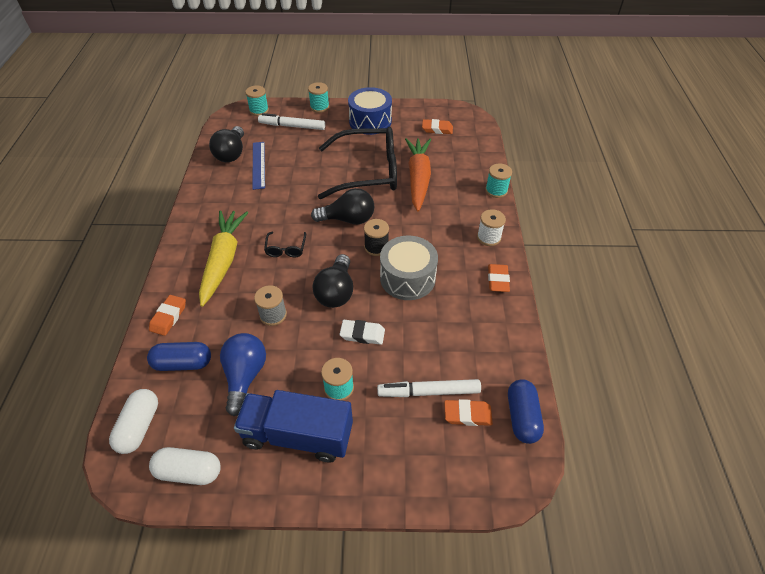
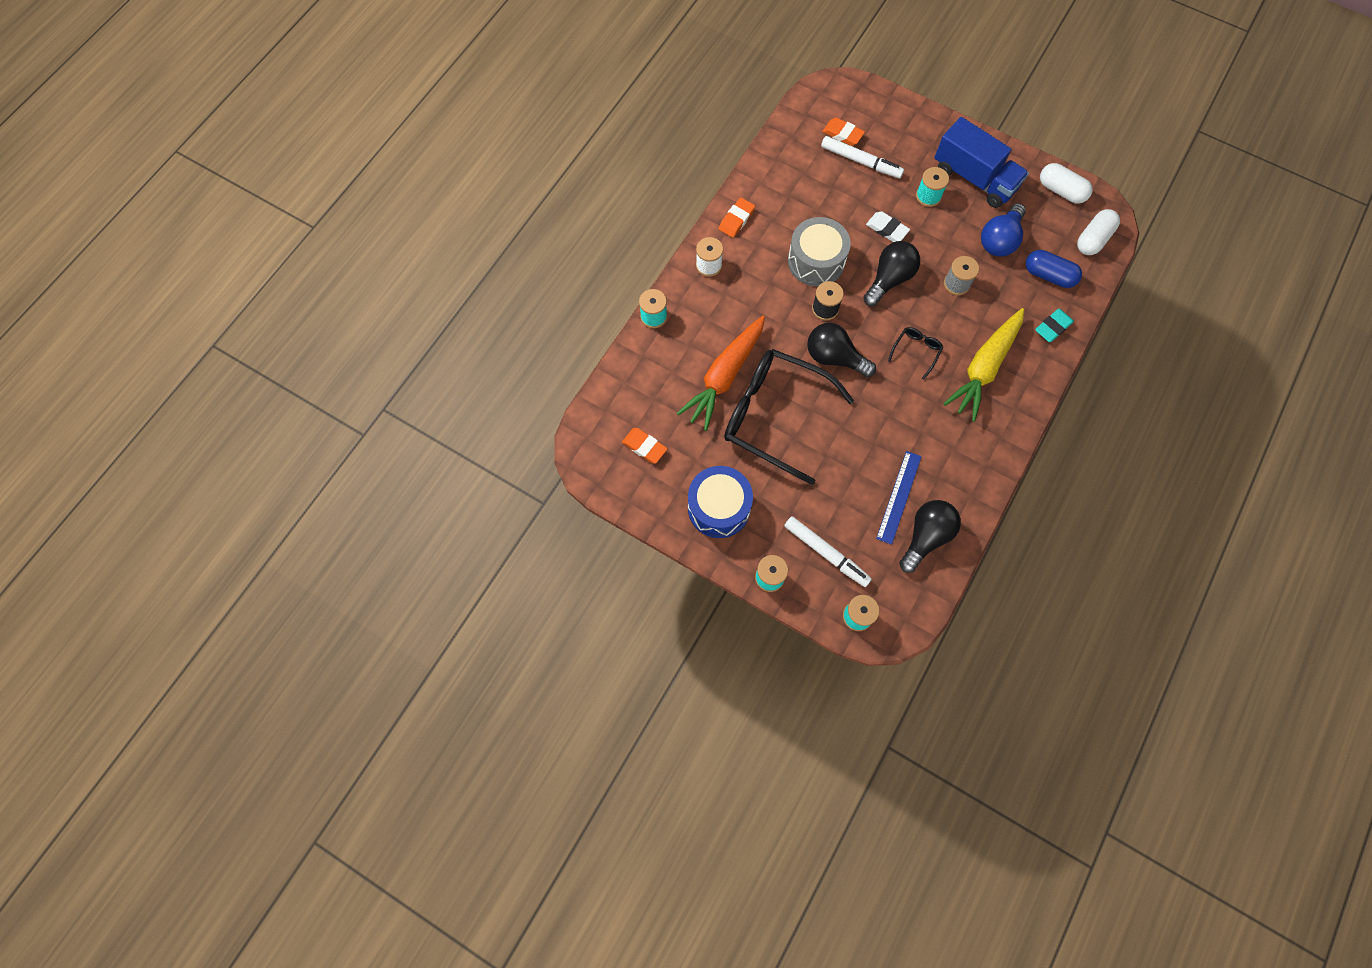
camera: 150 degrees left, 20 degrees up
(168, 317) = (1052, 327): orange eraser -> turquoise eraser
(522, 417) = (805, 115): blue capsule -> none

